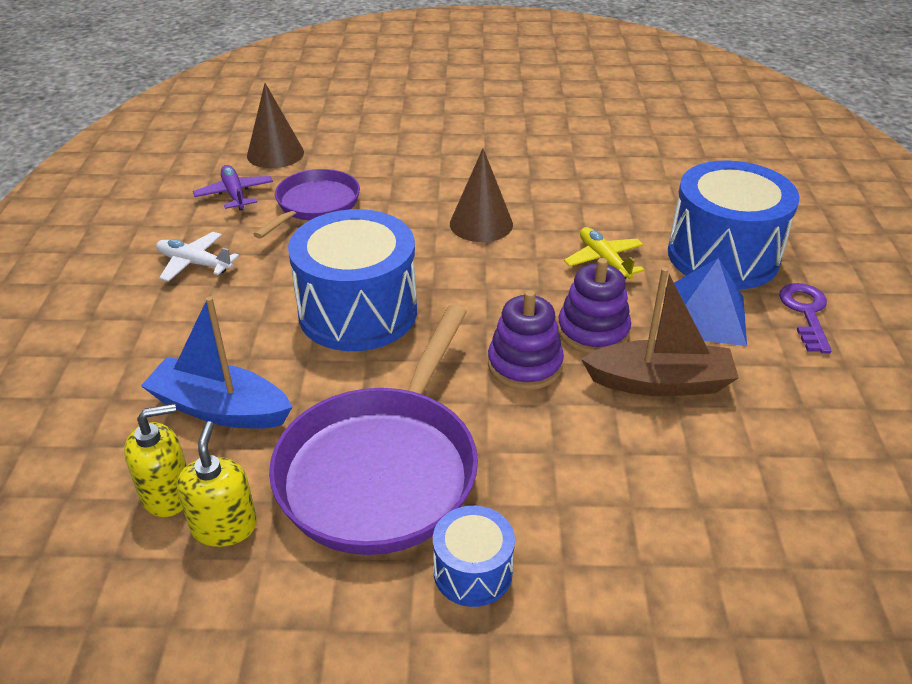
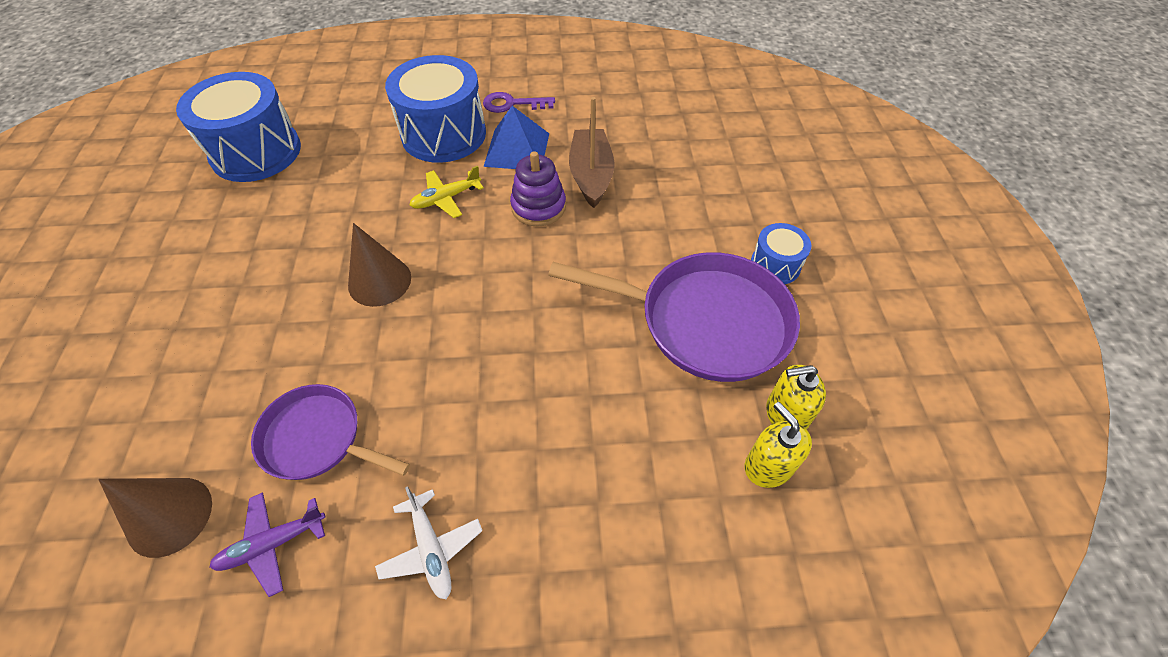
camera: 95 degrees left, 15 degrees up
(194, 263) = (431, 549): white plane -> white plane turned 45 degrees counterclockwise
(220, 409) = (664, 452): blue boat -> none
(358, 312) = (520, 364): blue drum -> blue drum (256, 152)
(525, 365) = (581, 245): purple stacking toy -> none

